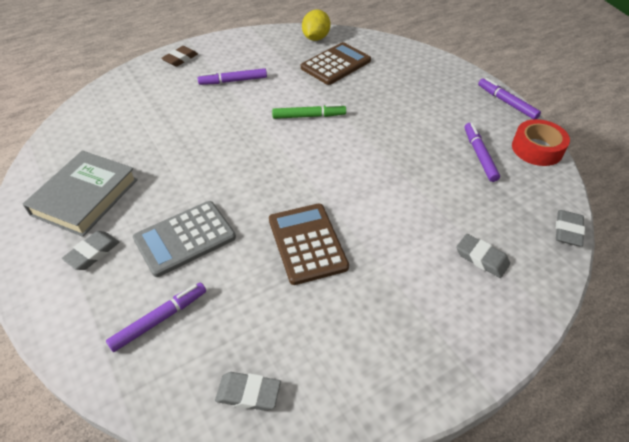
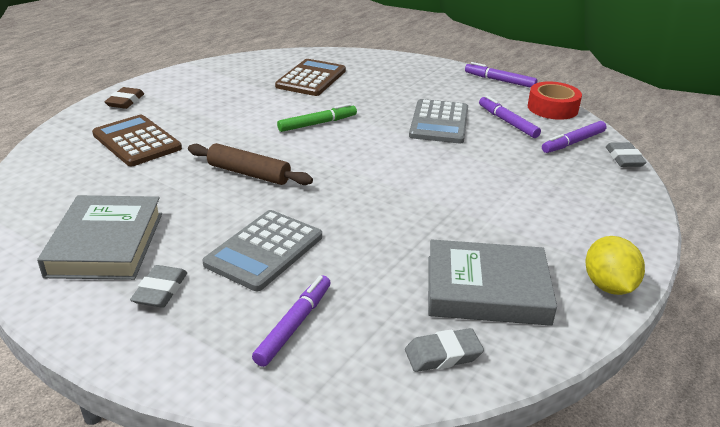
camera: 25 degrees left, 15 degrees down
(222, 156) = (249, 173): none -> brown rolling pin
(233, 81) = (207, 110): purple marker -> purple marker (573, 142)
(307, 243) = (401, 222): brown calculator -> brown calculator (137, 141)
(316, 38) = (272, 61): yellow lemon -> yellow lemon (608, 286)
(329, 340) = (486, 290): none -> grey book
(414, 140) = (439, 122): none -> grey calculator
(481, 258) = (571, 194): grey eraser -> none

